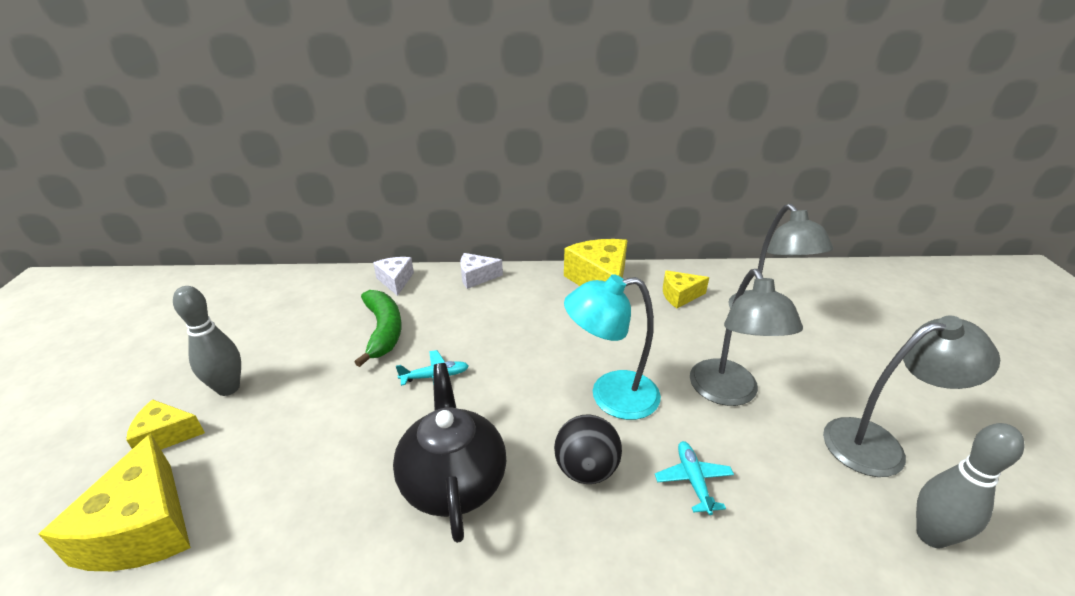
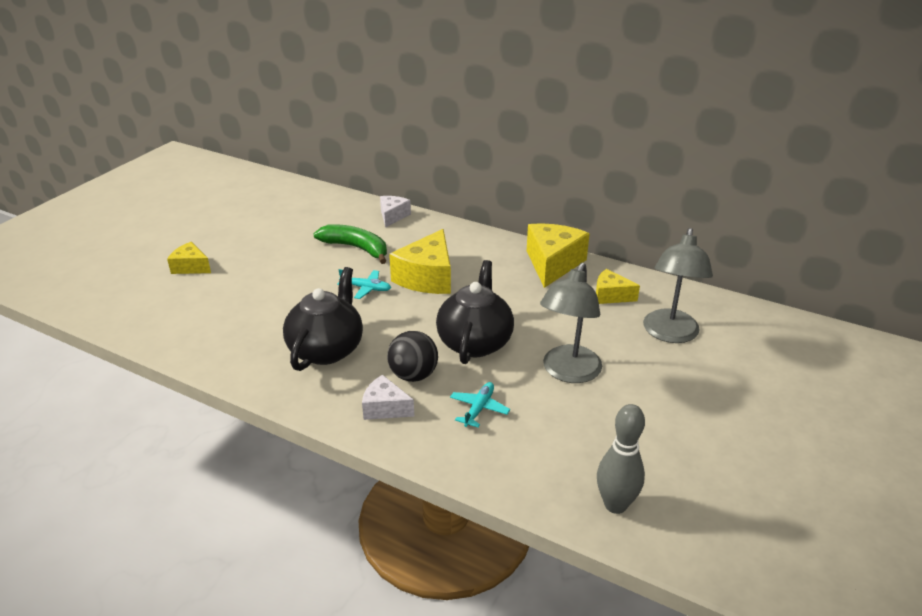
camera: 30 degrees right, 0 degrees up
(143, 528) = (155, 308): yellow cheese -> yellow cheese (427, 277)
(228, 388) = (238, 252): grey bowling pin -> none
(383, 331) = (356, 248): green banana -> green banana turned 75 degrees counterclockwise
(476, 277) = (455, 231): white cheese -> white cheese (385, 408)
(610, 396) = (475, 342): turquoise lamp -> black teapot
(878, 444) = (650, 446): grey lamp -> none

